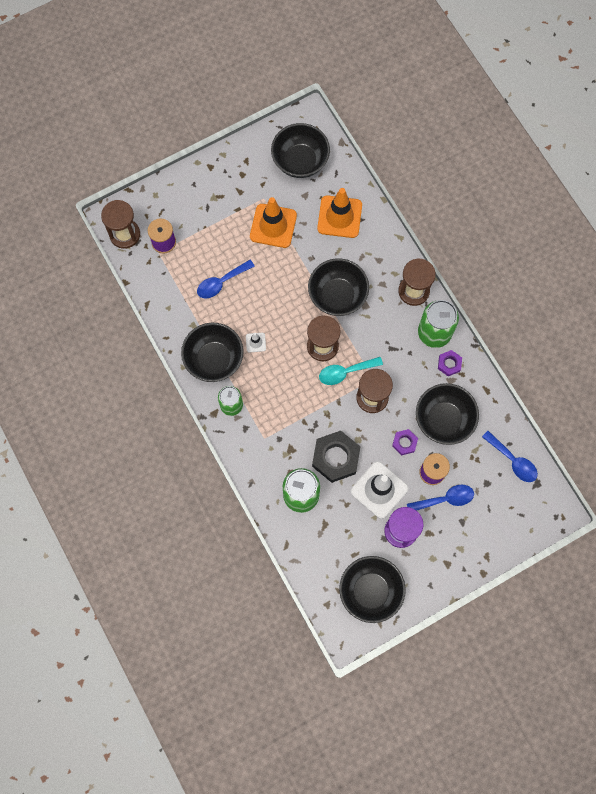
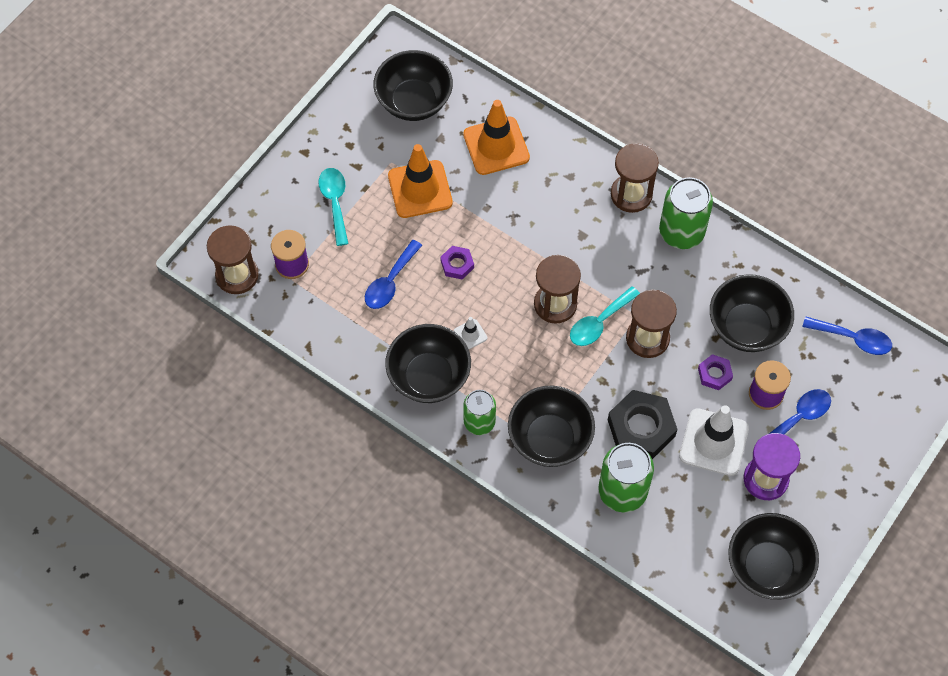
camera: 25 degrees left, 10 degrees down
(212, 211) = (335, 202): none -> turquoise spoon
(337, 296) = (542, 238): black bowl -> black bowl (549, 439)
(449, 364) = (718, 260): purple nut -> purple nut (457, 264)

